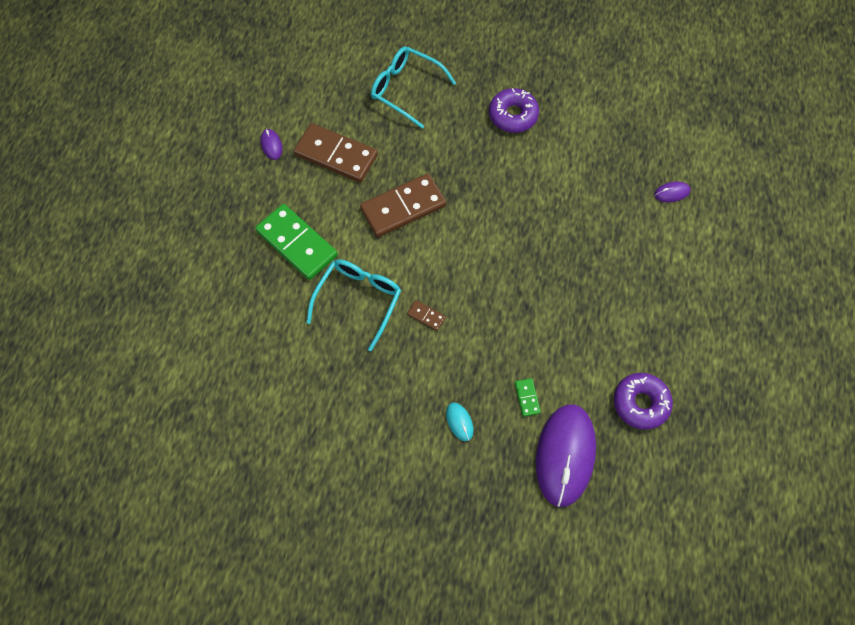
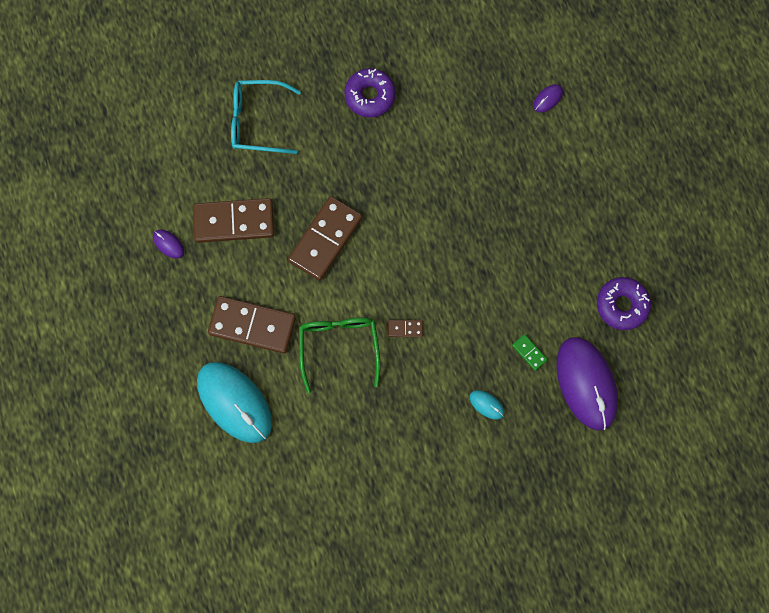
camera: 30 degrees left, 10 degrees up
(241, 297) = (235, 402): none -> turquoise mouse
(297, 243) = (252, 325): green domino -> brown domino
(358, 300) = (339, 347): turquoise glasses -> green glasses

